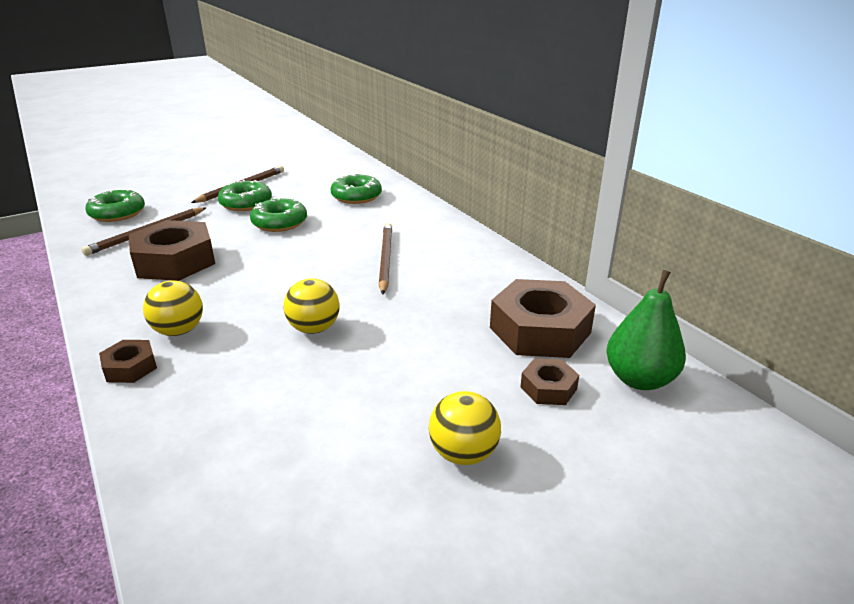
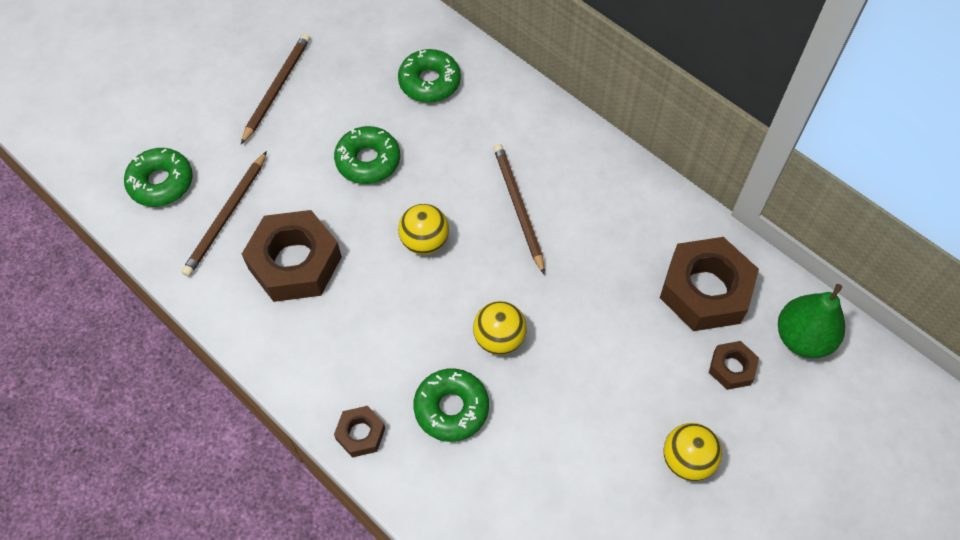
camera: 15 degrees left, 30 degrees up
(179, 331) = (372, 374): yellow ball -> yellow ball (425, 241)
(246, 203) = (304, 126): green donut -> green donut (451, 408)

